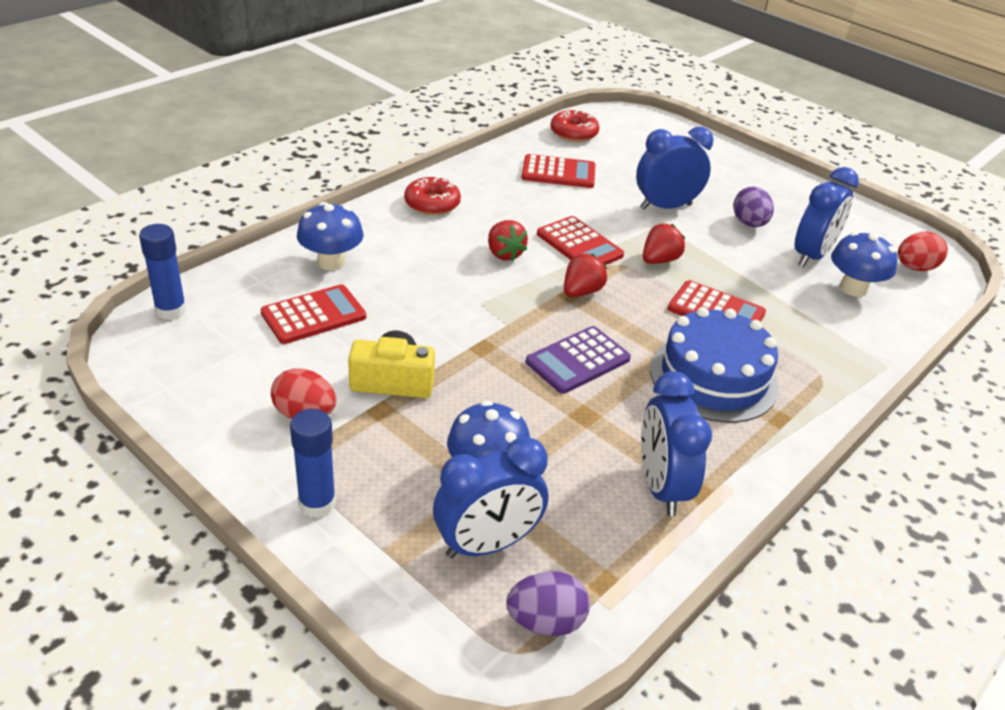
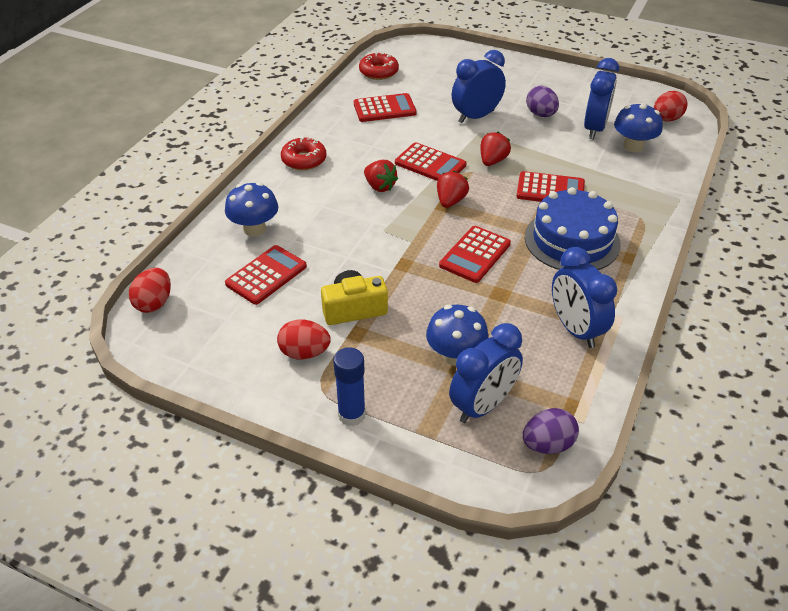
camera: 15 degrees left, 5 degrees up
(171, 310) = (154, 303): blue glue stick -> red egg
(578, 360) = (475, 255): purple calculator -> red calculator

